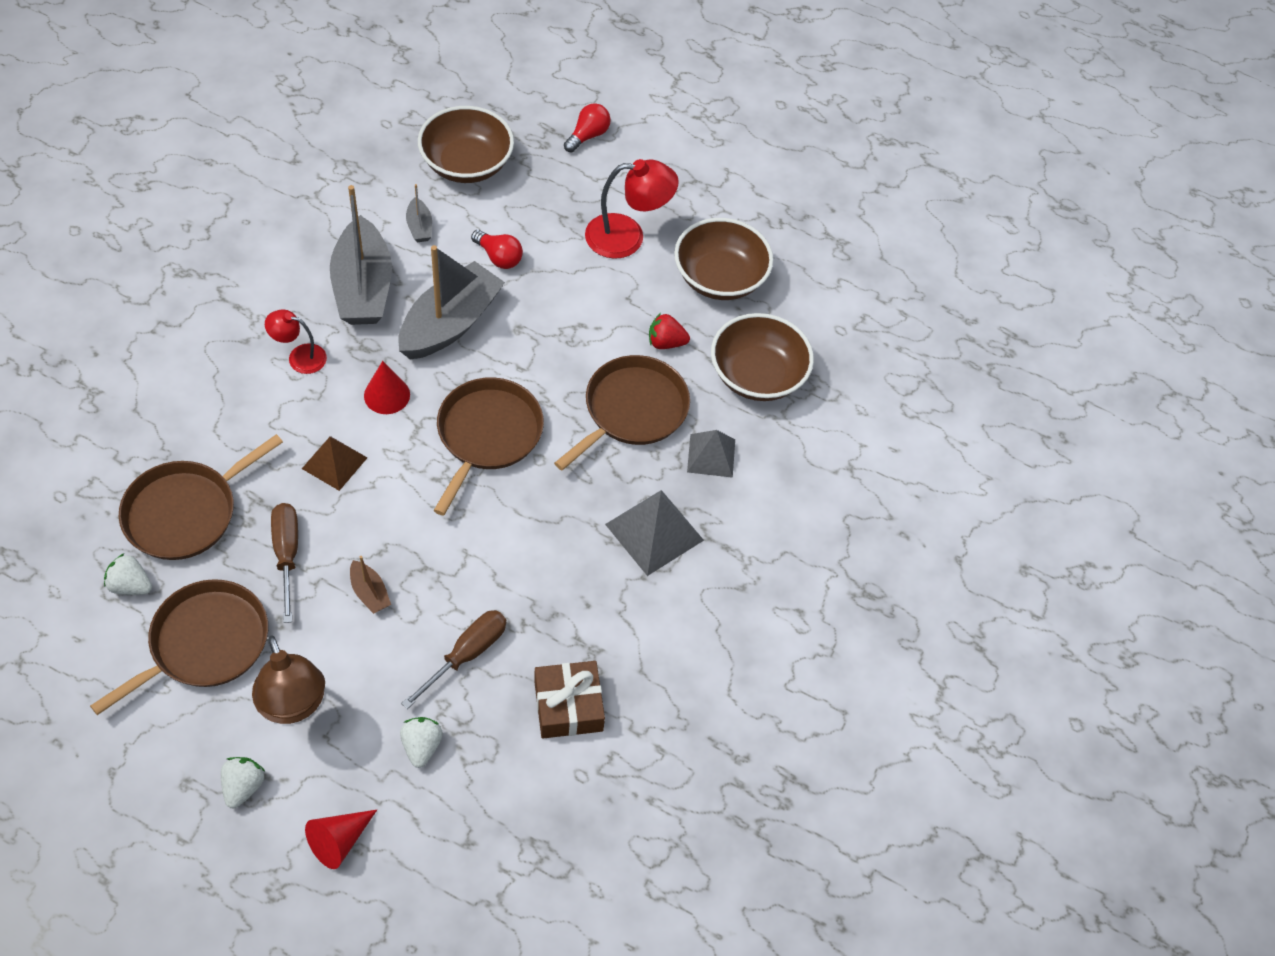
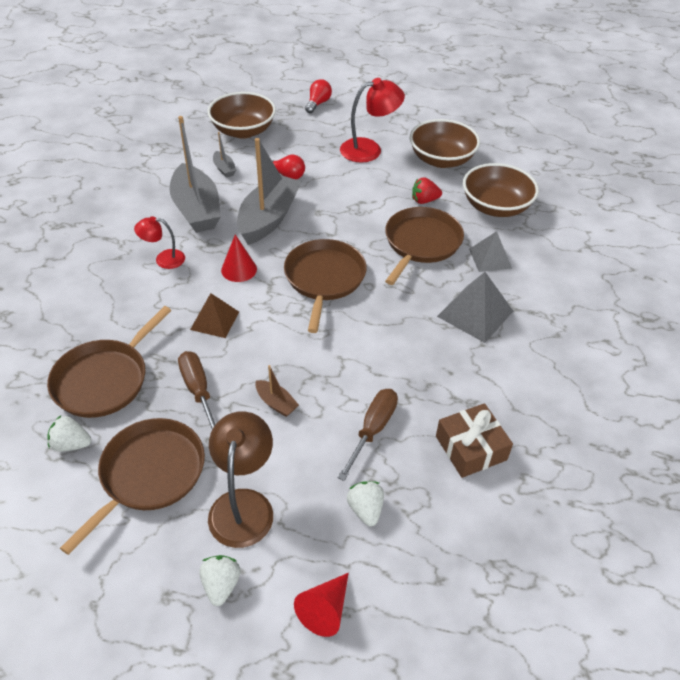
camera: 10 degrees left, 10 degrees down
(293, 705) = (243, 504): brown lamp -> brown lamp turned 135 degrees counterclockwise

